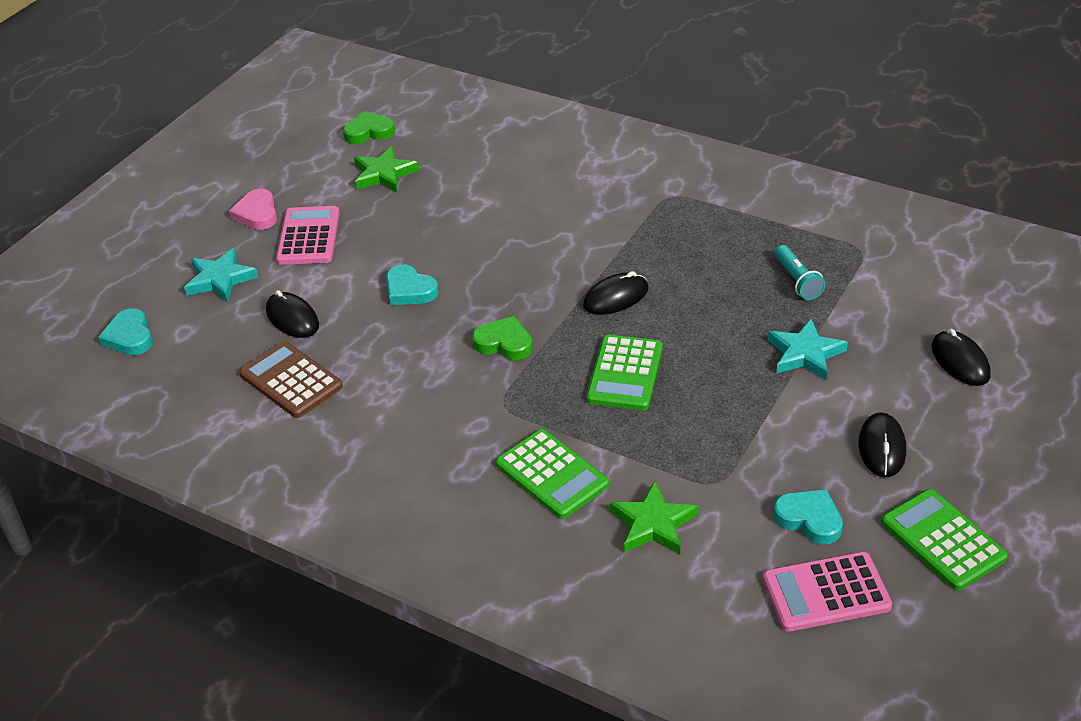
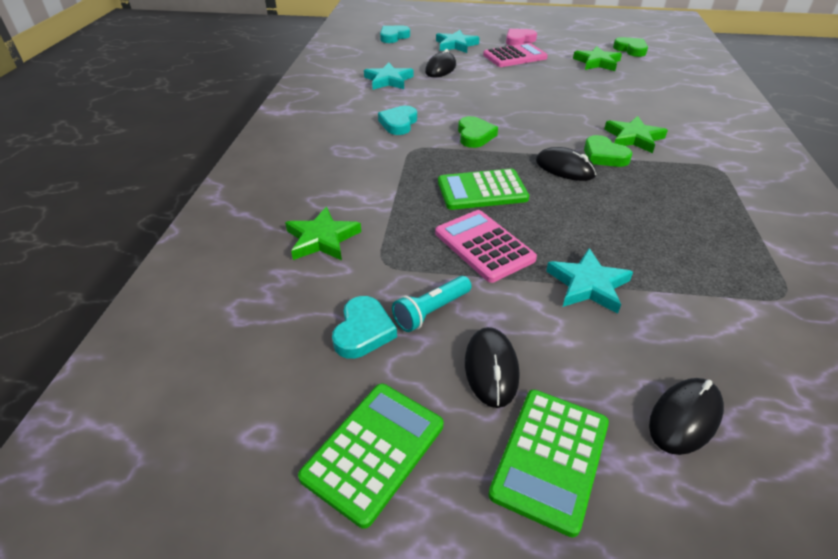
camera: 65 degrees right, 0 degrees up
(291, 381) = (388, 80): brown calculator -> turquoise star
(409, 290) = (497, 94): turquoise heart -> turquoise heart (398, 123)
(552, 474) = (354, 182): green calculator -> green calculator (550, 458)
(584, 224) = (633, 138): none -> green star
(607, 260) = (604, 156): none -> green heart
(797, 281) = (687, 259): turquoise flashlight -> turquoise flashlight (431, 311)
(826, 593) = (269, 362): pink calculator -> pink calculator (484, 246)
(882, 448) = (491, 369): black mouse -> black mouse turned 75 degrees counterclockwise

